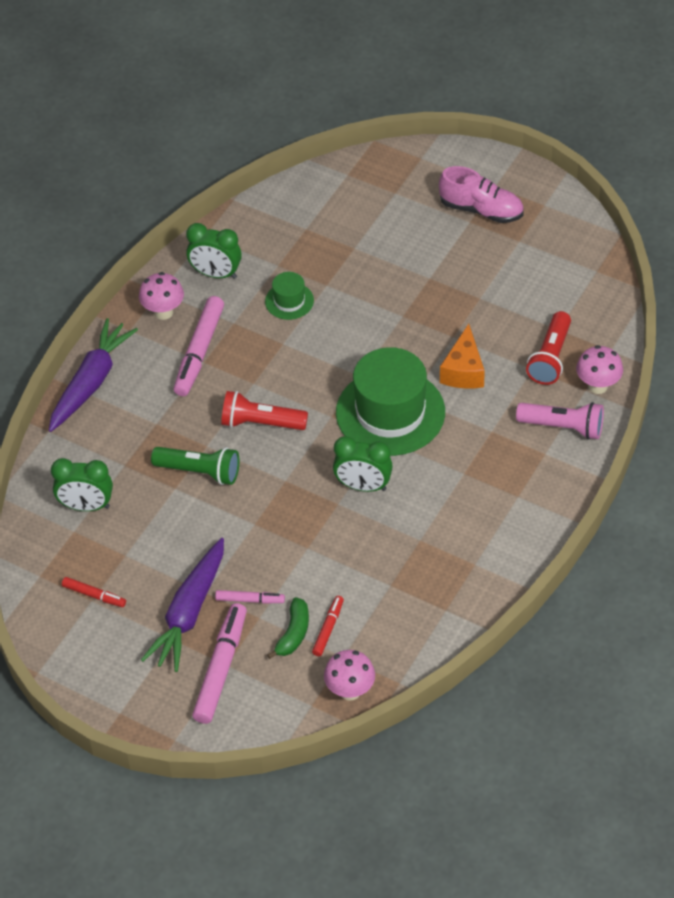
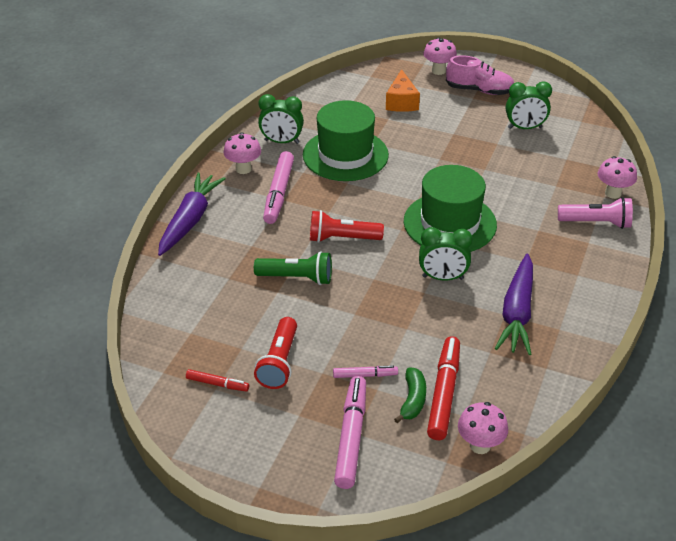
camera: 10 degrees left, 10 degrees down
(86, 506) = (199, 312): green clock -> green clock (525, 128)
(189, 613) = (310, 391): purple carrot -> purple carrot (517, 313)
(289, 301) = (345, 155): green hat -> green hat, size x2.15
(328, 629) = (444, 393): red marker -> red marker, size x1.91
(437, 172) = (438, 71): none -> pink mushroom
(463, 371) = (501, 191): orange cheese -> orange cheese (401, 102)
(550, 358) = (567, 177): red flashlight -> red flashlight (279, 362)

